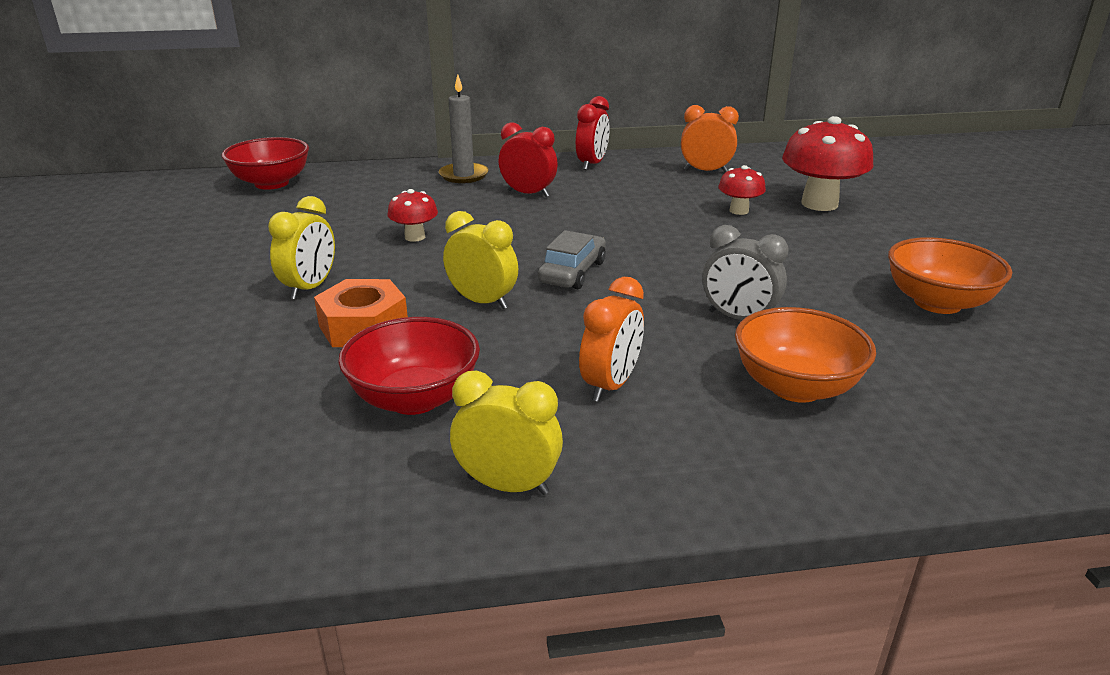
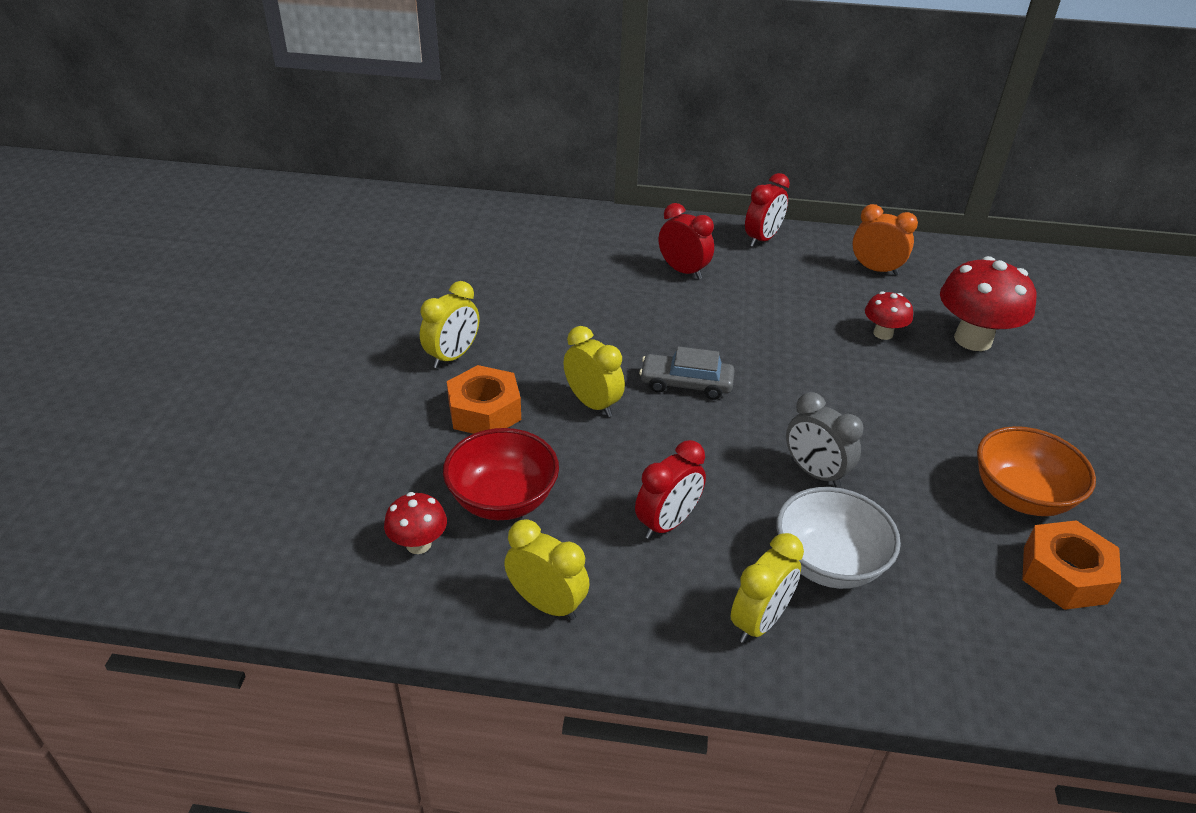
camera: 15 degrees right, 10 degrees up
(271, 183) = (452, 214): red bowl -> none
(415, 237) = (559, 310): red mushroom -> red mushroom (418, 544)
(463, 175) = (630, 234): grey candle -> none
(573, 272) = (686, 384): grey car -> grey car turned 120 degrees counterclockwise
(611, 385) = (667, 523): orange clock -> red clock
(756, 451) = (759, 622): none -> yellow clock
(795, 387) = (828, 563): orange bowl -> white bowl
(1018, 353) = (1064, 575): none -> orange nut

